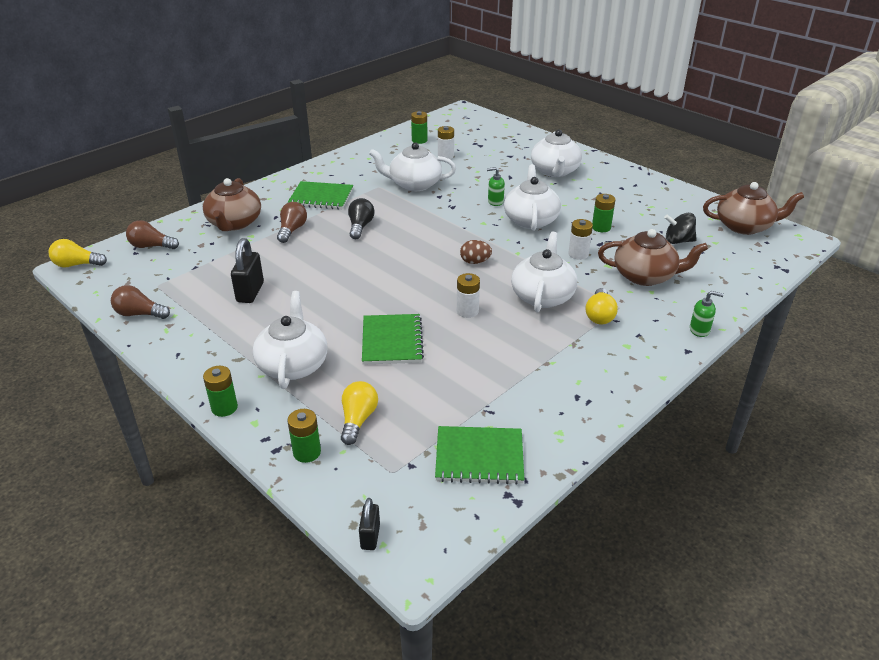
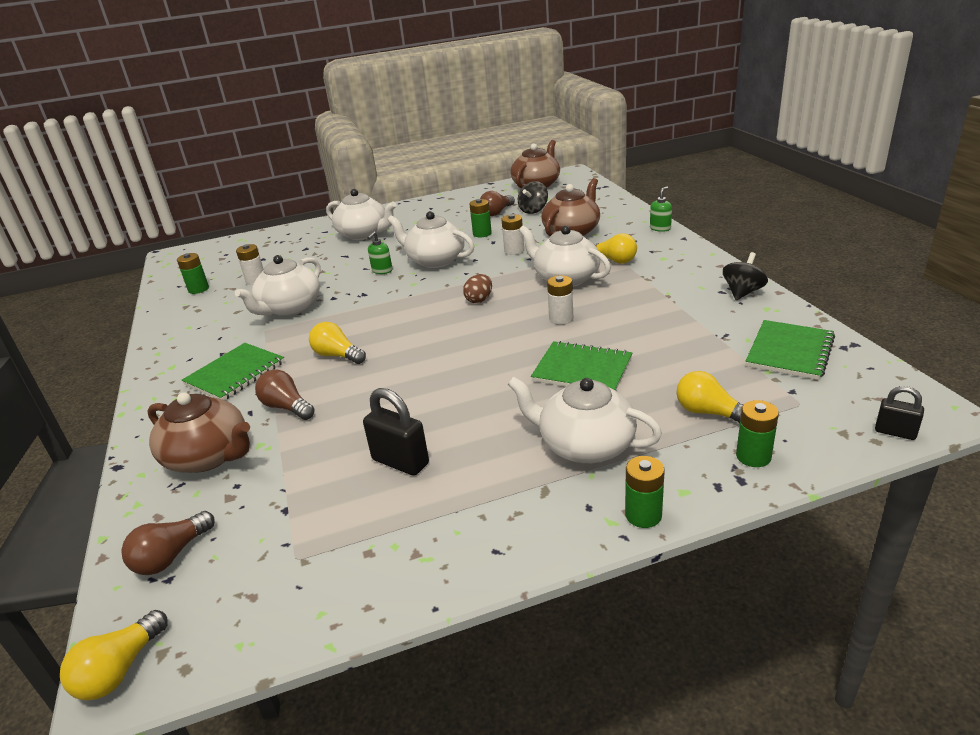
camera: 60 degrees left, 5 degrees down
(139, 314) = (359, 587): brown light bulb -> brown light bulb (497, 212)
(360, 227) = (337, 355): black light bulb -> yellow light bulb
(583, 411) = (742, 292): none -> black spinning top

